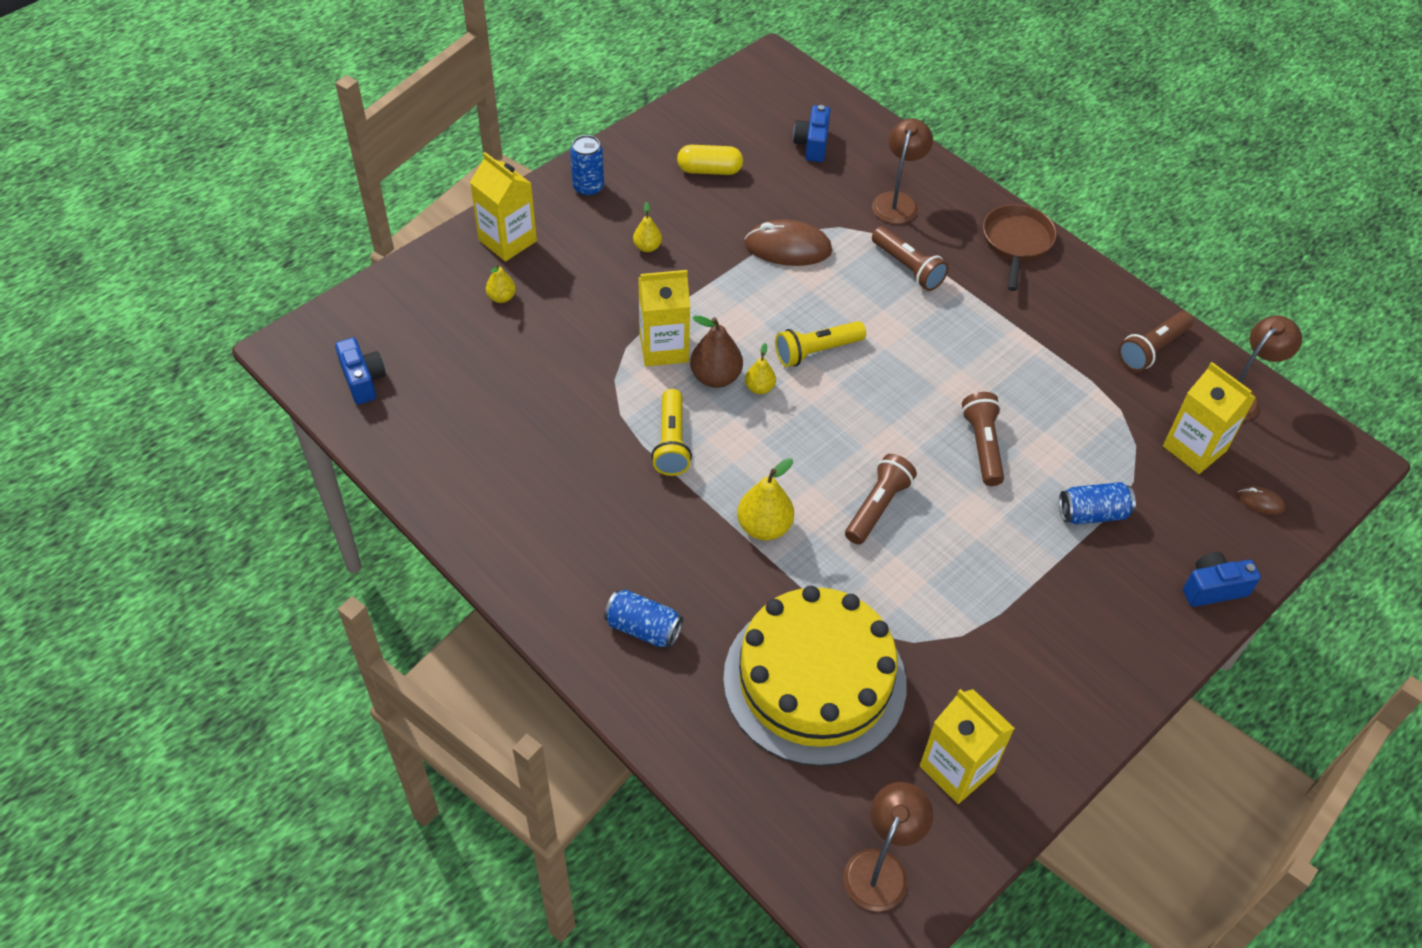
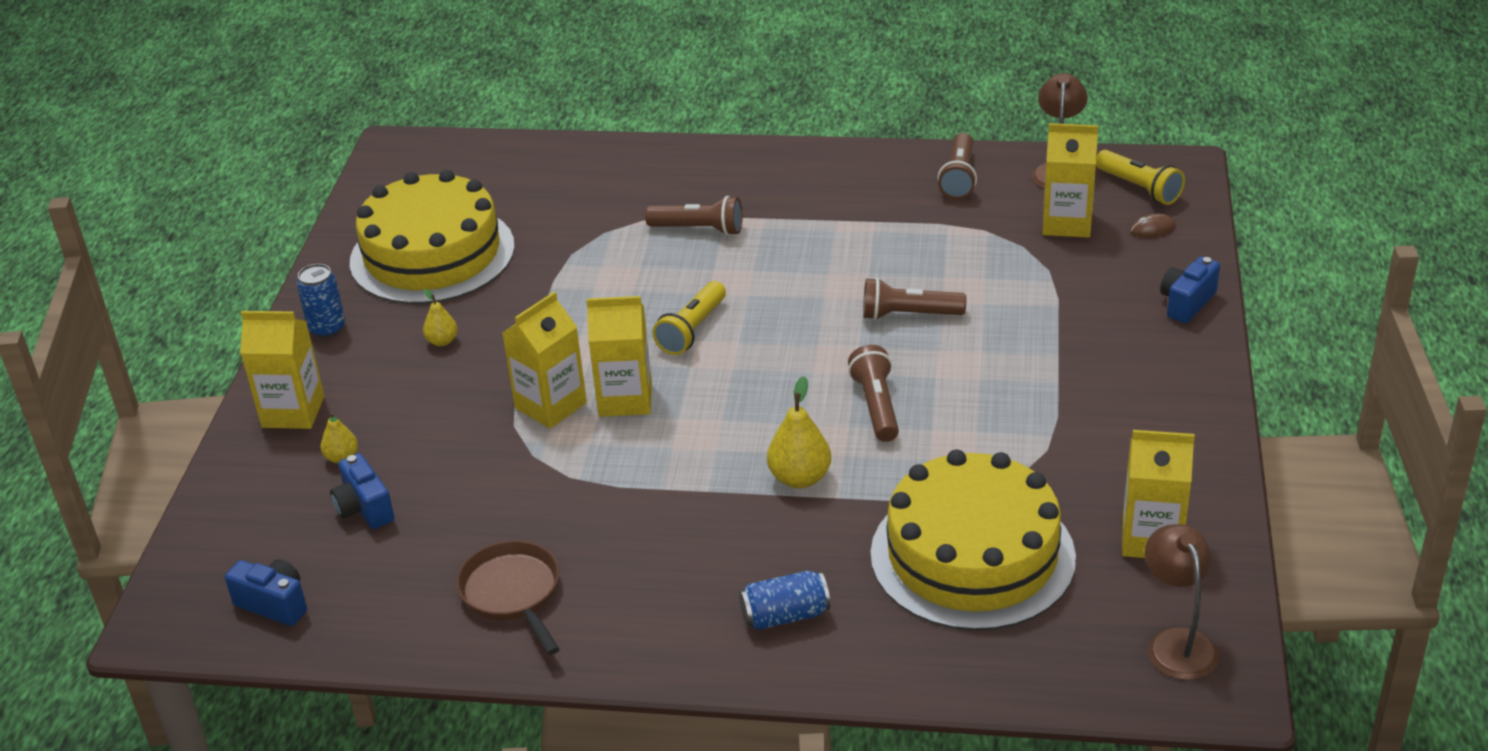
camera: 35 degrees left, 15 degrees down
(671, 442) = (643, 469): yellow flashlight -> yellow flashlight (1139, 188)
(709, 170) = (432, 254): yellow capsule -> yellow cake
(715, 377) = (625, 399): brown pear -> yellow carton
(759, 388) = (674, 384): yellow pear -> none
(788, 248) = (576, 271): brown mouse -> none
(812, 144) = (507, 187): blue camera -> blue camera (364, 508)
(897, 201) = (633, 188): brown lamp -> none
(982, 446) = (908, 315): brown flashlight -> brown flashlight turned 45 degrees counterclockwise
(1016, 243) = (768, 164): brown pan -> brown pan (513, 594)
(1092, 514) = (1045, 309): blue can -> none

